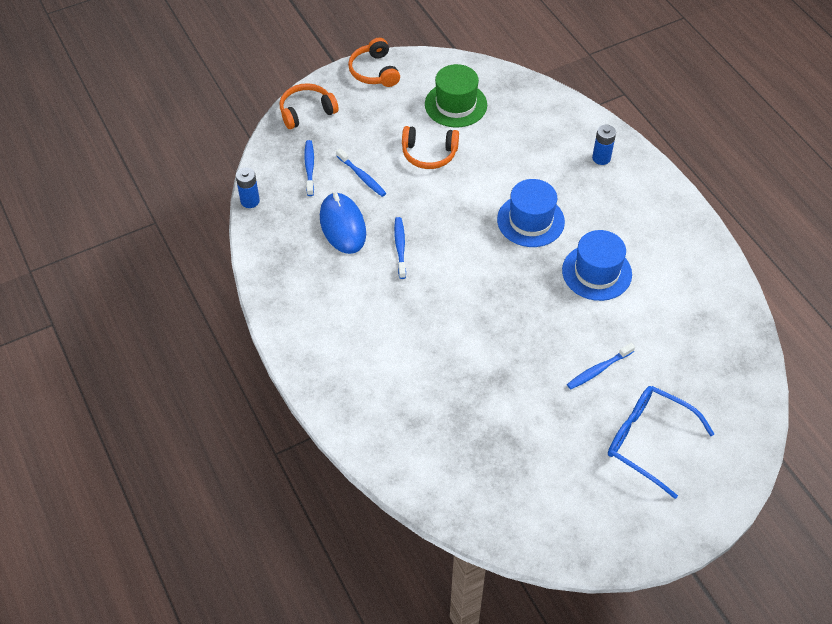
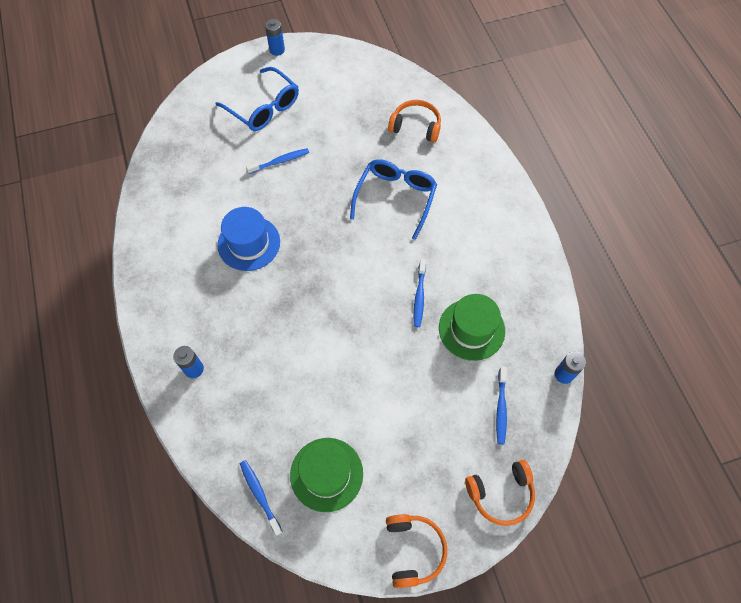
camera: 170 degrees left, 10 degrees up
(342, 225) = (471, 329): blue mouse -> green hat
(362, 176) = (446, 386): blue toothbrush -> blue toothbrush (260, 495)
(429, 154) = (371, 405): orange headphones -> orange headphones (416, 126)
(446, 346) = (395, 198): none -> blue glasses
(530, 220) = (290, 305): blue hat -> none
(668, 540) = (277, 50): none -> blue battery

